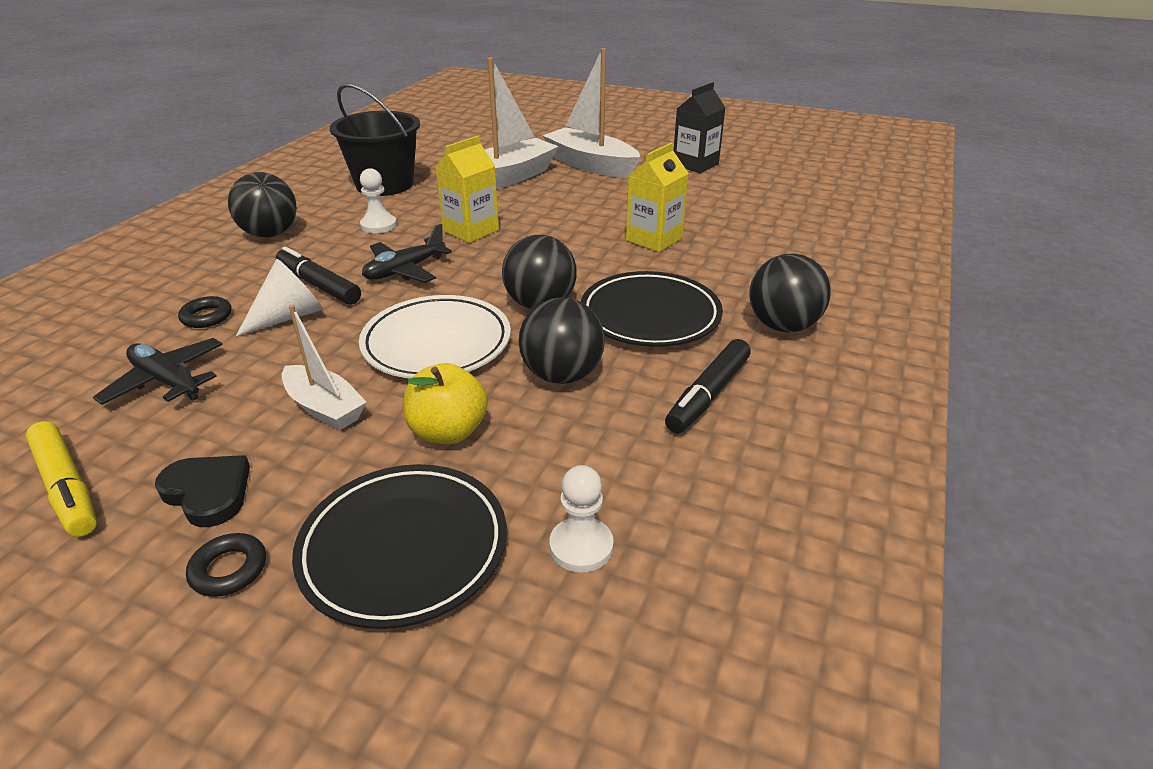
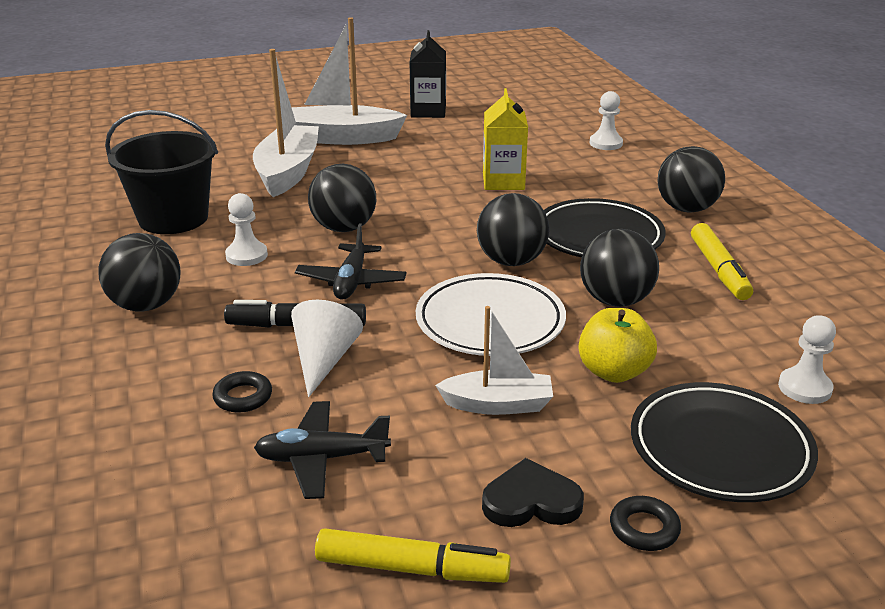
camera: 40 degrees left, 5 degrees down
(471, 230) = (344, 228): yellow carton -> black ball
(708, 395) = (719, 270): black marker -> yellow marker
(810, 239) = (606, 143): none -> white pawn

